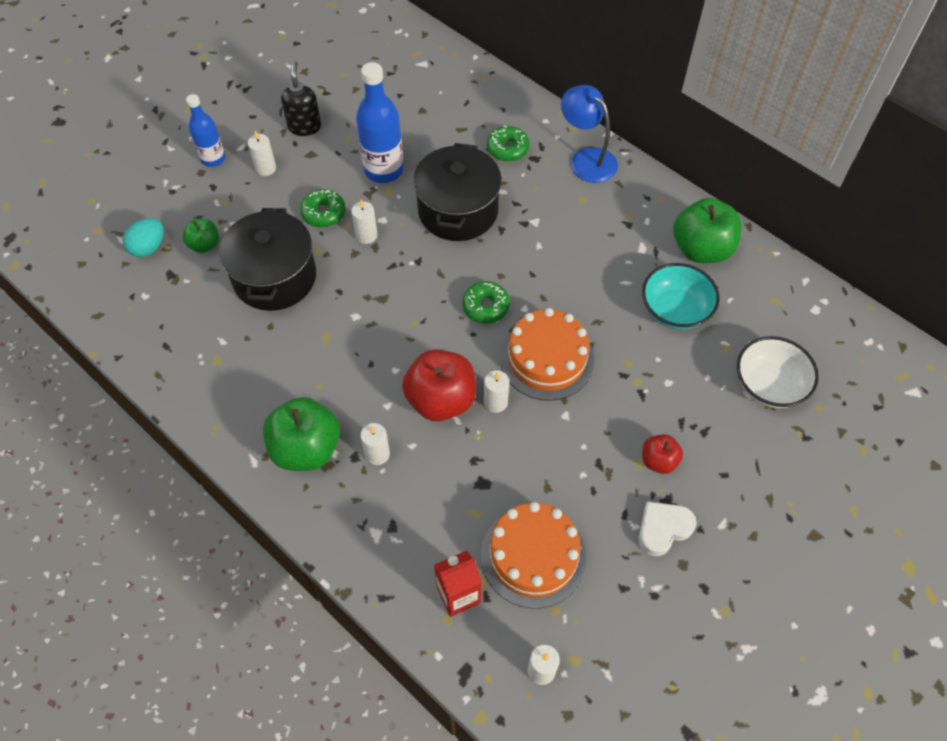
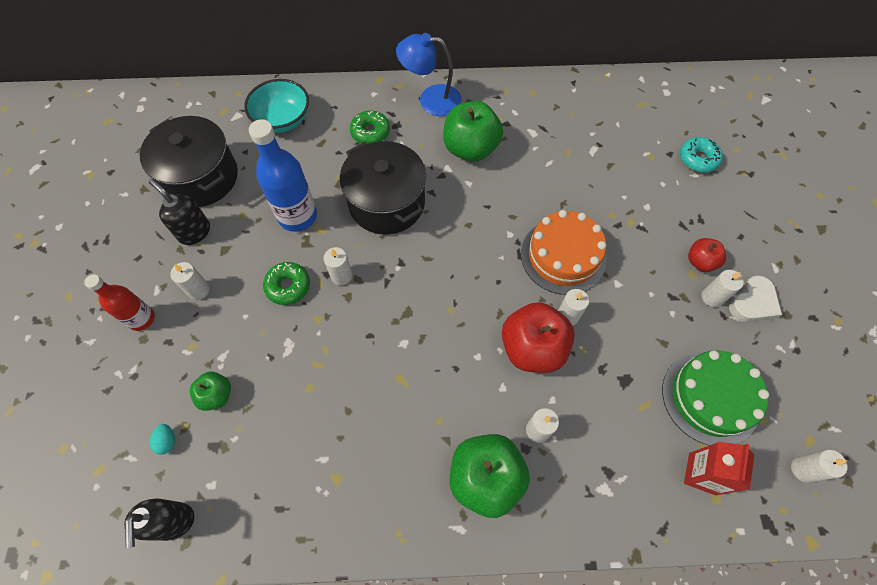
camera: 45 degrees left, 5 degrees up
(104, 297) = (174, 522): none -> black soap dispenser
(149, 247) = (167, 441): turquoise egg -> turquoise egg, size x0.60
(213, 159) = (142, 319): blue bottle -> red bottle
(275, 277) = (307, 369): black pot -> black pot (201, 177)
(485, 306) = (484, 255): green donut -> none
(533, 556) = (710, 397): orange cake -> green cake
(632, 494) = (712, 297): none -> white candle
(663, 529) = (752, 303): white heart -> white heart turned 150 degrees counterclockwise
(675, 310) = (597, 156): turquoise bowl -> turquoise bowl (282, 119)
(701, 249) = (566, 105): green apple -> green apple (470, 148)
(769, 385) = (698, 159): white bowl -> turquoise donut

